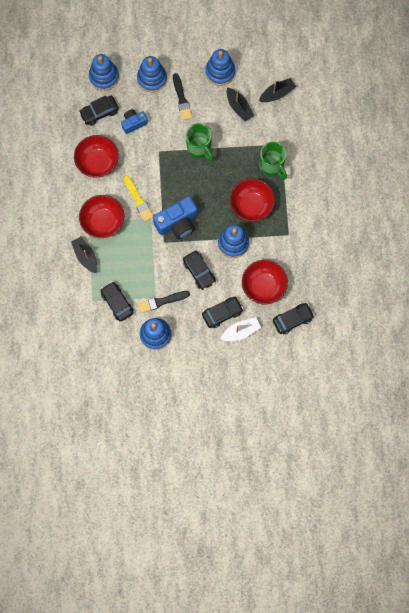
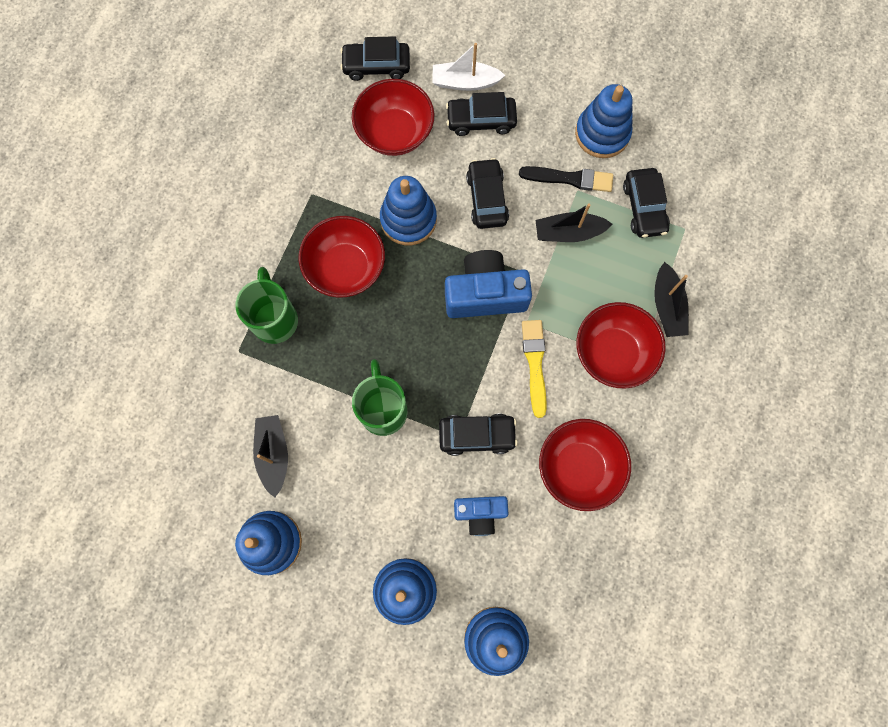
camera: 155 degrees left, 0 degrees up
(99, 112) = (535, 566): black car -> black car (477, 435)
(181, 99) = (369, 521): black brush -> none
(277, 93) = (191, 449): black boat -> black boat (569, 232)

